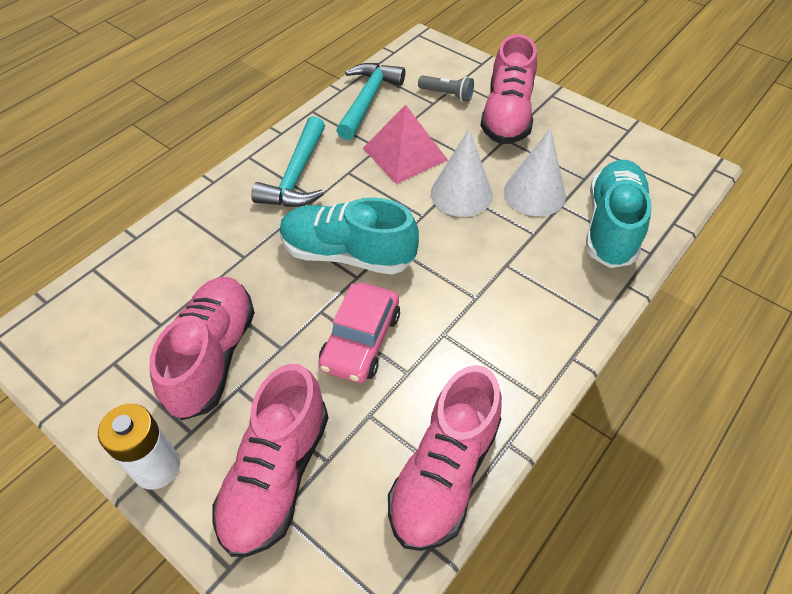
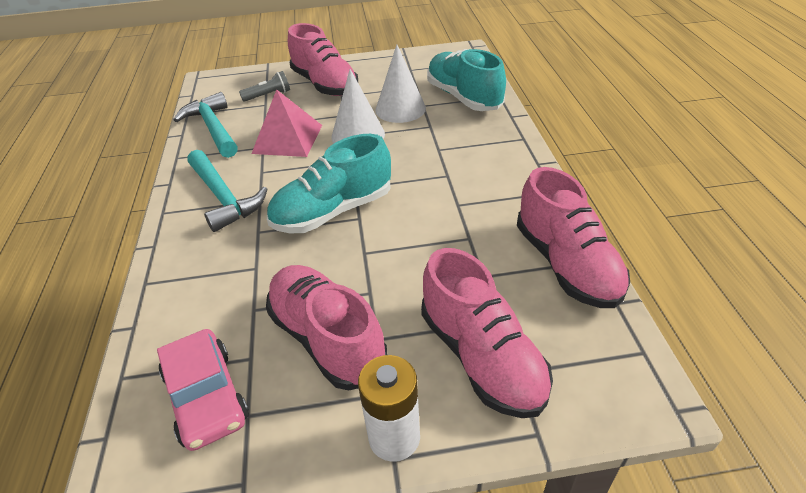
camera: 45 degrees left, 10 degrees down
(361, 340) = (416, 246): pink car -> pink car (206, 397)

